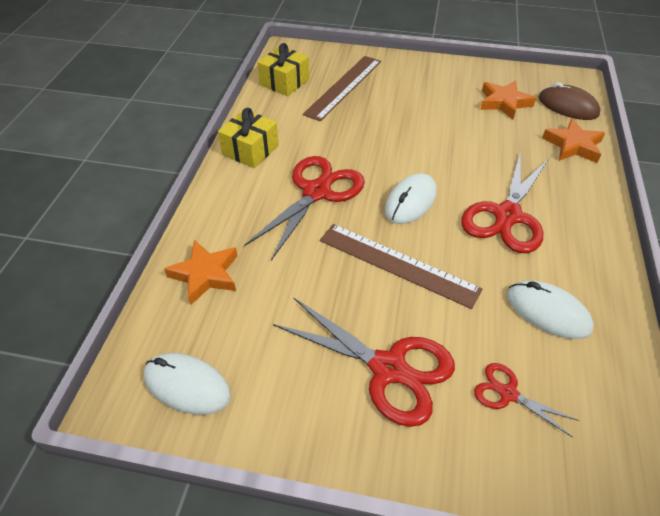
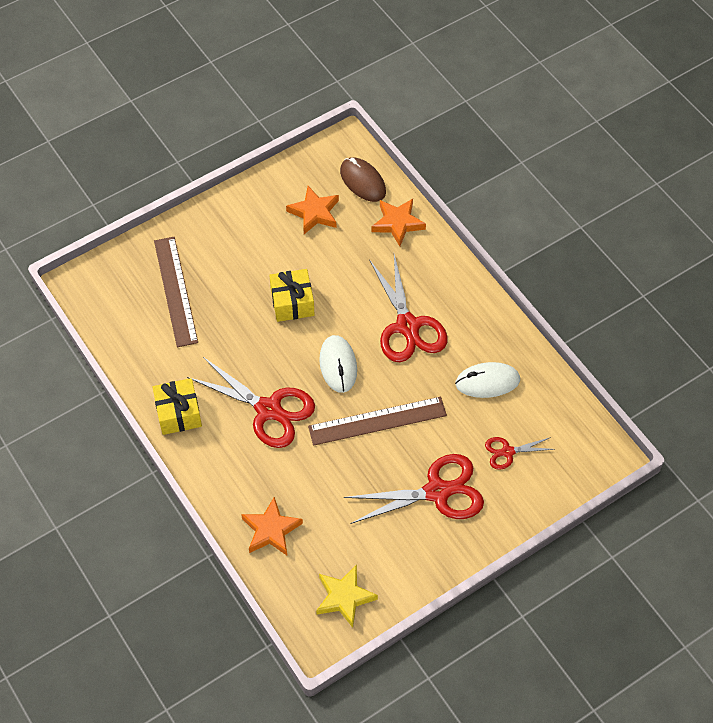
camera: 45 degrees left, 10 degrees up
(187, 385) = (344, 597): white mouse -> yellow star
(284, 82) = (121, 324): yellow gift -> yellow gift (292, 302)
(316, 192) = (268, 409): red scissors -> red scissors turned 135 degrees clockwise
(567, 106) = (362, 181): brown mouse -> brown mouse turned 60 degrees clockwise

